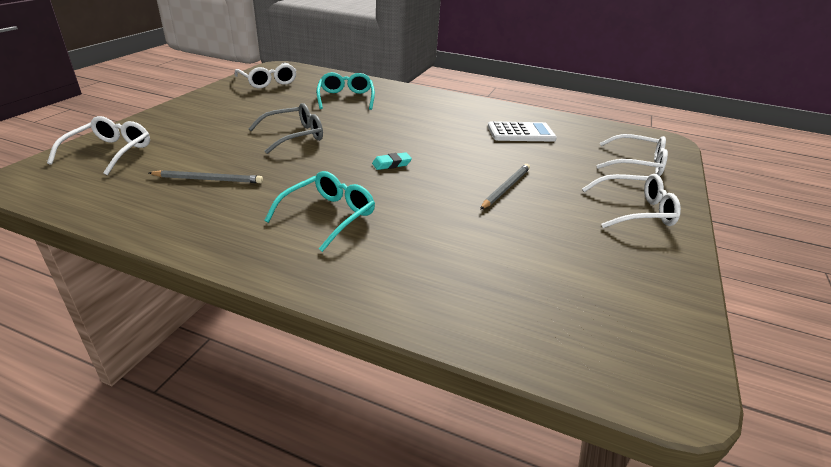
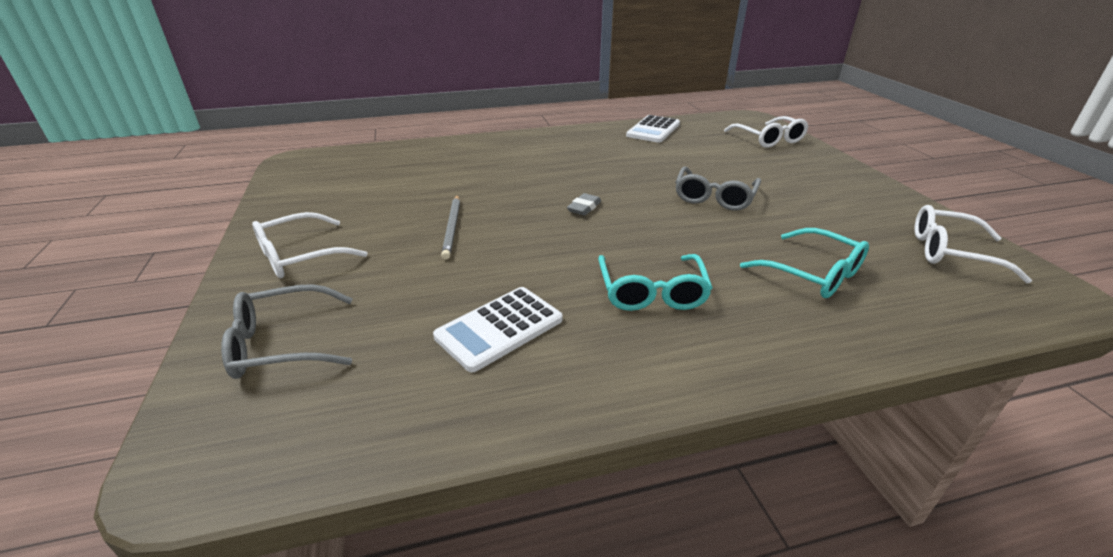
camera: 145 degrees right, 0 degrees up
(150, 211) = (653, 130): none -> white calculator
(208, 179) = (673, 149): grey pencil -> none
(328, 216) = (559, 159): turquoise glasses -> turquoise glasses (651, 291)
(391, 164) = (584, 208): turquoise eraser -> grey eraser
(636, 164) = (283, 344): white glasses -> grey glasses

